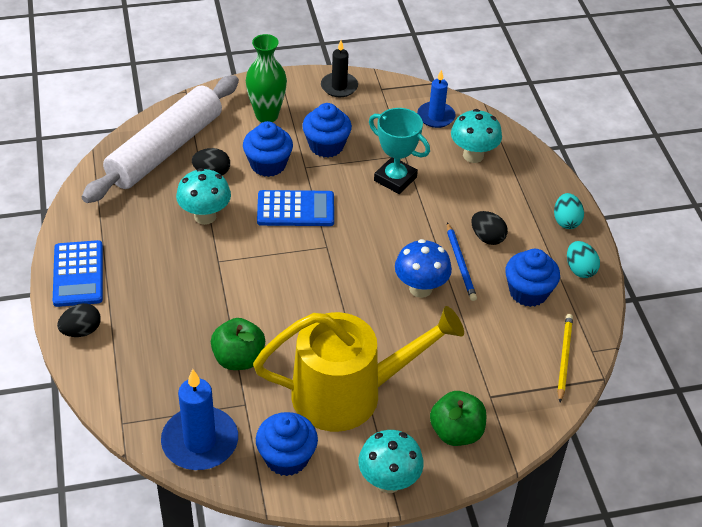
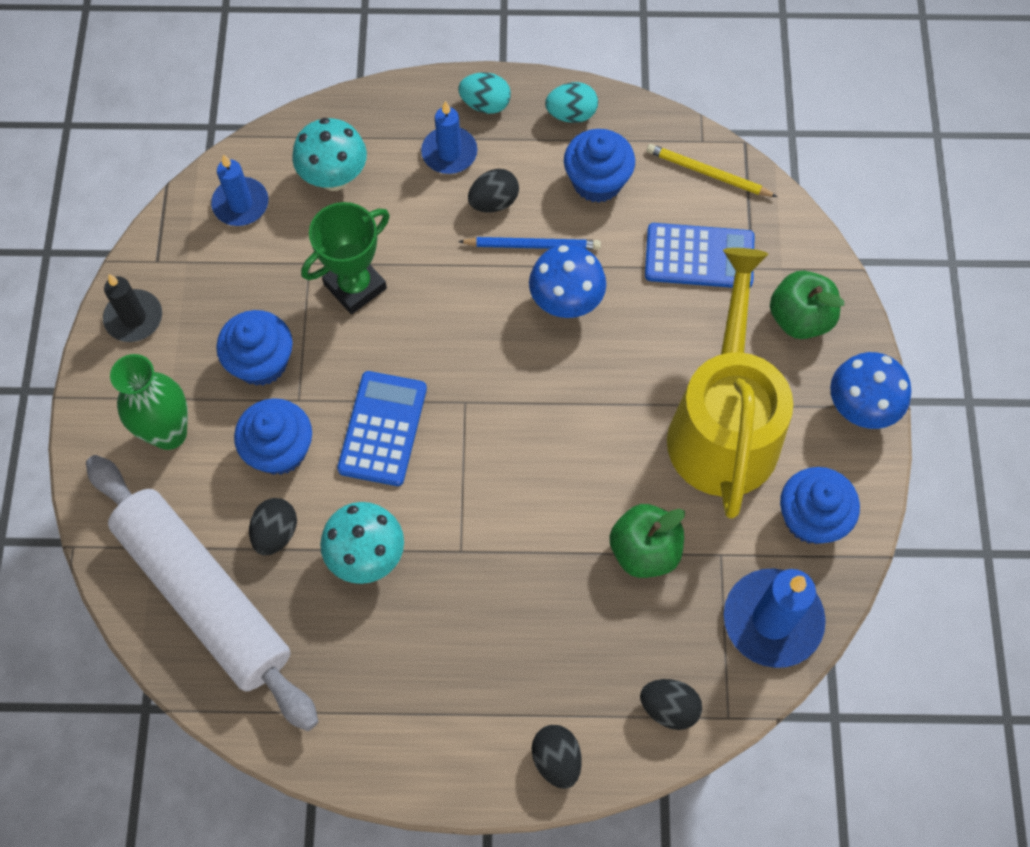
camera: 75 degrees left, 20 degrees up
(78, 274) = (444, 755): blue calculator -> blue calculator (699, 256)
(124, 387) = (669, 708): none -> black egg
(388, 481) = (860, 409): turquoise mushroom -> blue mushroom
(395, 179) = (355, 286): turquoise trophy -> green trophy
(517, 208) = (449, 153): none -> blue candle

